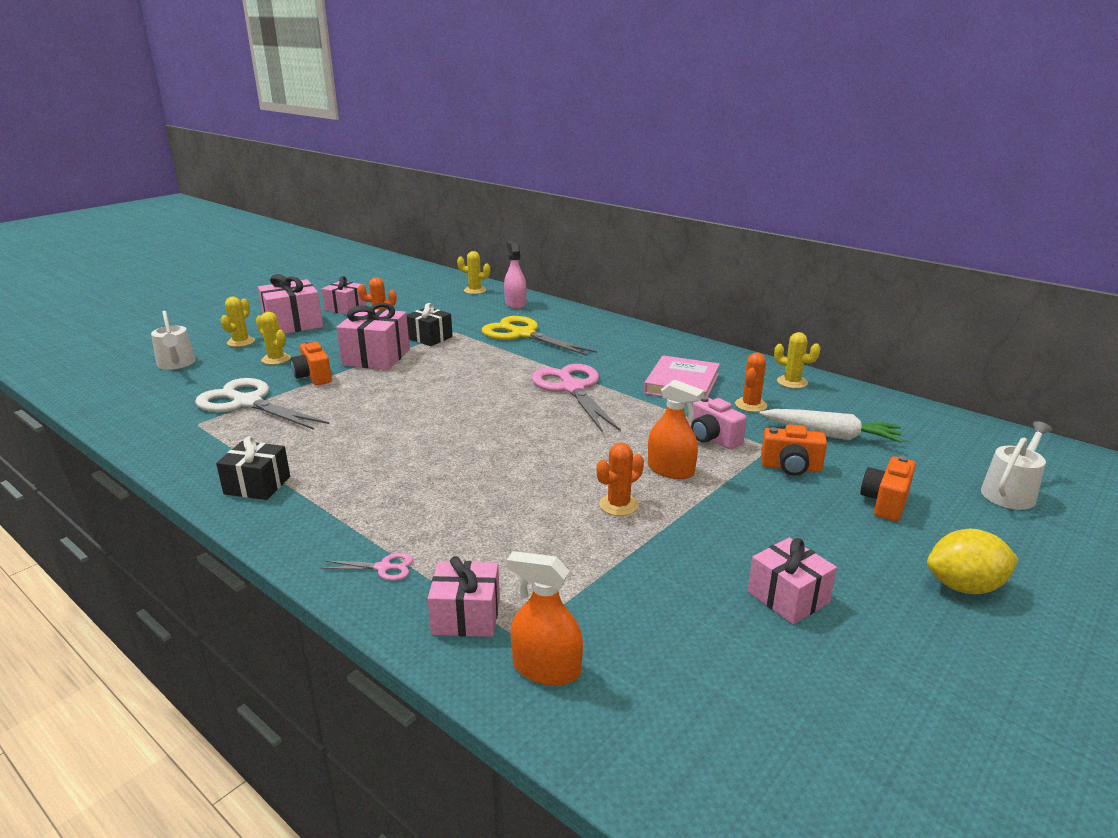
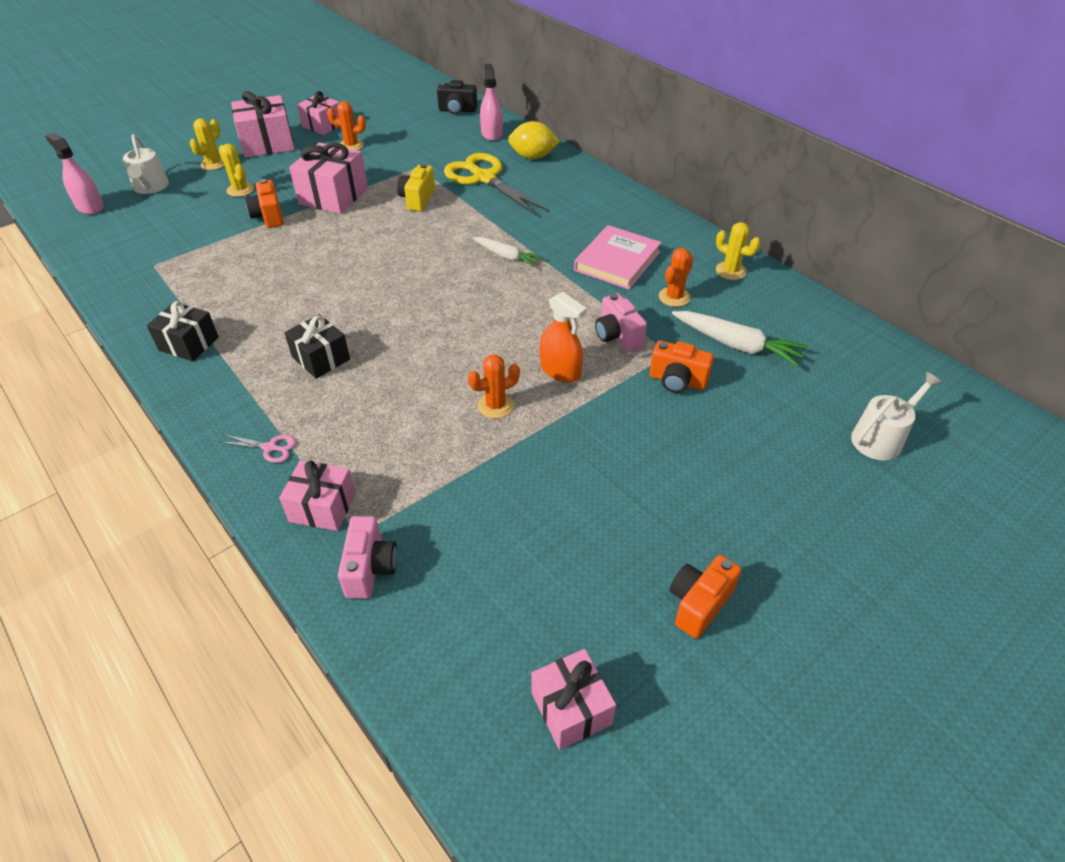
camera: 10 degrees right, 20 degrees up
(111, 383) = (90, 206): none -> pink spray bottle
(248, 403) = (202, 244): white scissors -> none
(430, 338) = (392, 174): black gift -> black gift (321, 358)
(464, 354) = (417, 199): none -> yellow camera
(475, 290) = (457, 110): yellow cactus -> black camera
(546, 669) = (370, 568): orange spray bottle -> pink camera
(572, 388) = (506, 256): pink scissors -> white carrot
(788, 597) = (604, 527): pink gift -> pink gift (571, 708)
(885, 503) = (748, 435): orange camera -> orange camera (698, 604)
(964, 586) = (773, 539): yellow lemon -> yellow lemon (533, 157)

